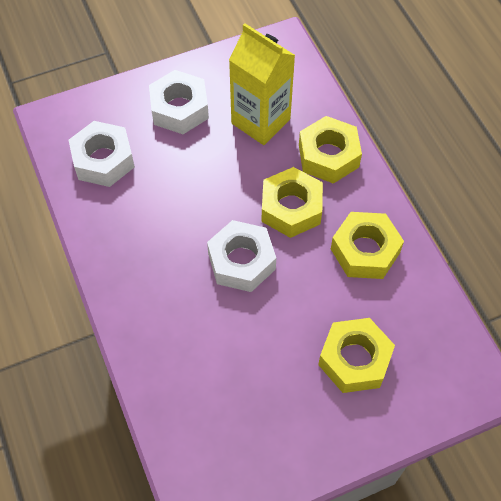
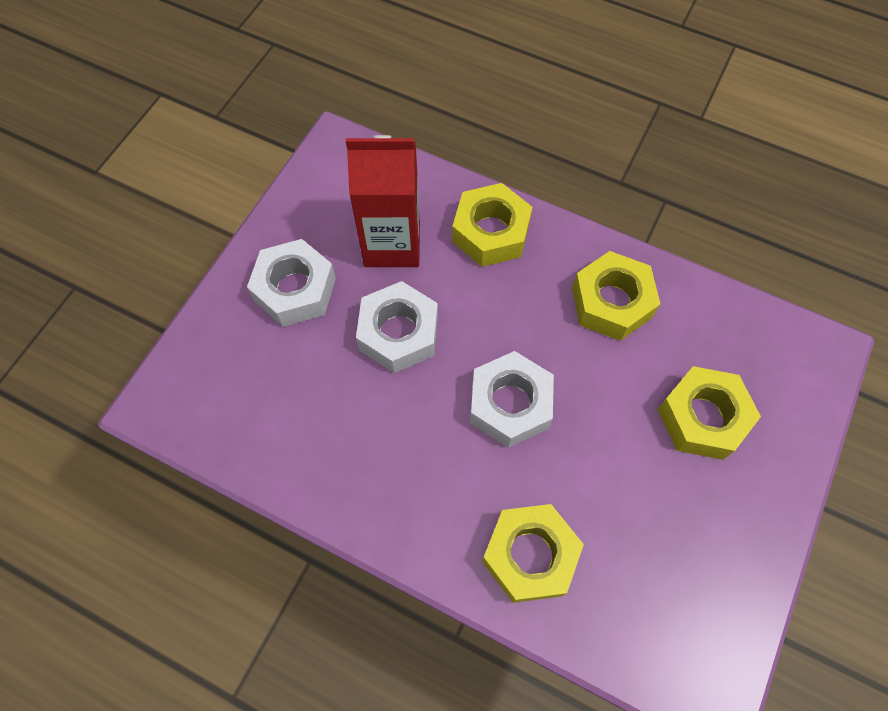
camera: 40 degrees left, 5 degrees up
(103, 160) = (264, 406): white nut -> white nut (399, 333)
(260, 121) = (392, 244): yellow carton -> red carton
(291, 208) = (505, 312): yellow nut -> yellow nut (529, 555)

